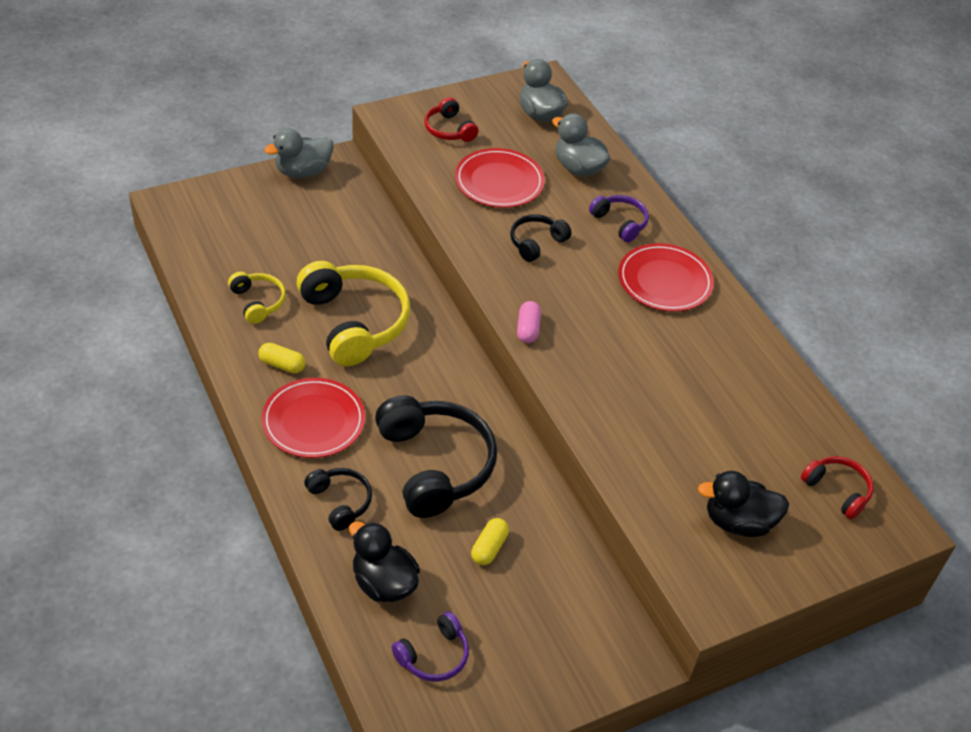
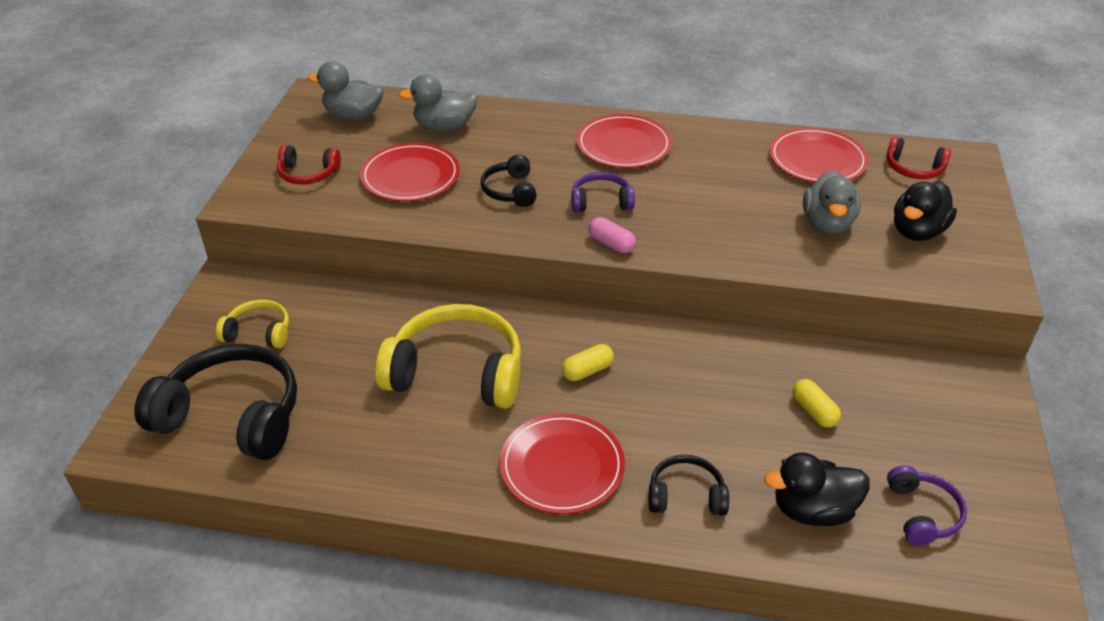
camera: 50 degrees left, 5 degrees down
(258, 302) = (356, 434): yellow headphones -> yellow headphones (259, 332)
(282, 365) = (464, 456): yellow capsule -> yellow capsule (587, 371)
(303, 171) = (209, 312): grey duck -> grey duck (827, 224)
(435, 465) = (688, 401): black headphones -> black headphones (232, 416)
(620, 223) = (534, 136): purple headphones -> purple headphones (601, 201)
(778, 415) = (817, 160): none -> red plate
(837, 490) = (913, 169): red headphones -> red headphones turned 150 degrees counterclockwise

